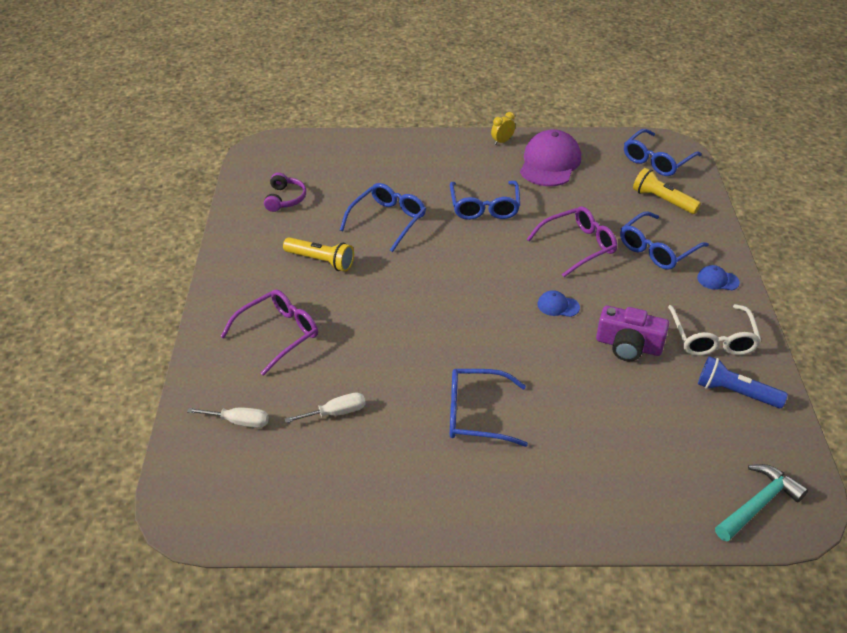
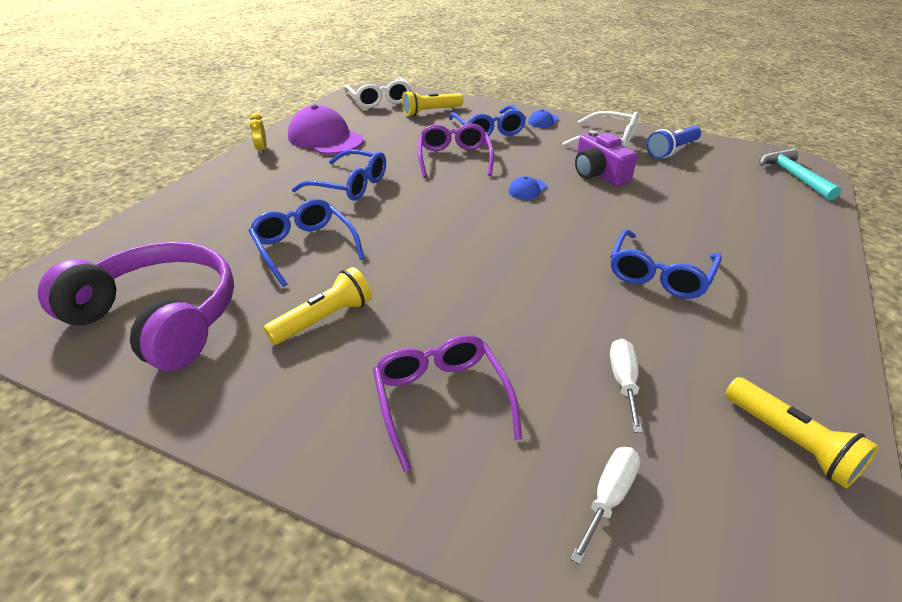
camera: 65 degrees left, 5 degrees down
(285, 199) = (159, 318): purple headphones -> purple headphones, size x2.26
(320, 504) = (790, 442): none -> yellow flashlight
(628, 345) = (598, 174): purple camera -> purple camera turned 105 degrees clockwise
(657, 160) = (379, 100): blue glasses -> white glasses

